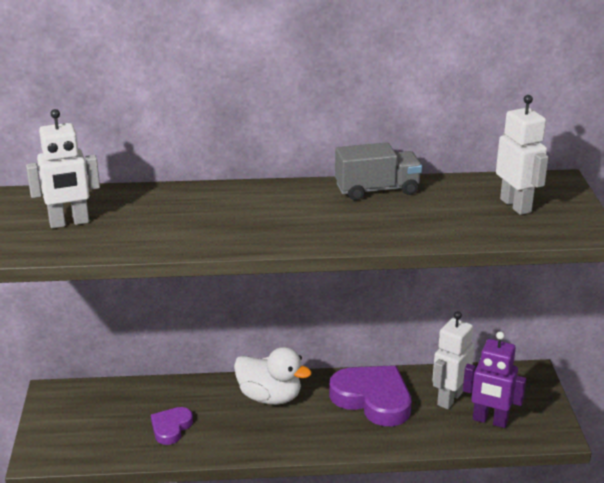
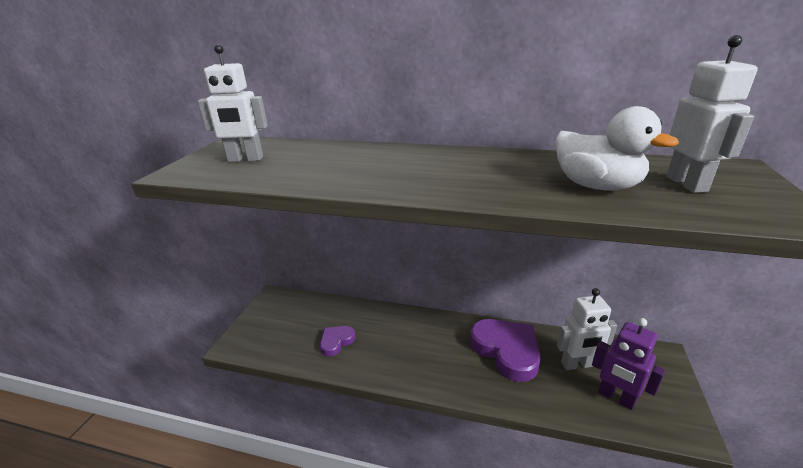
camera: 20 degrees right, 0 degrees up
(270, 397) = (421, 331): white duck -> white duck (596, 186)
(377, 190) = (528, 159): grey truck -> none
(449, 398) = (577, 365): white robot -> white robot turned 150 degrees counterclockwise

